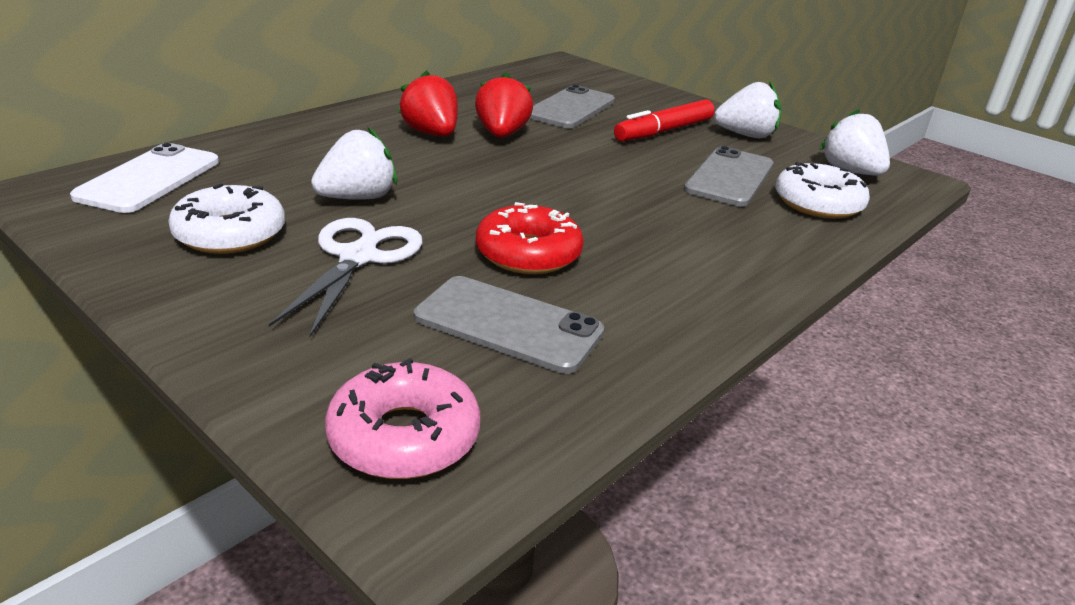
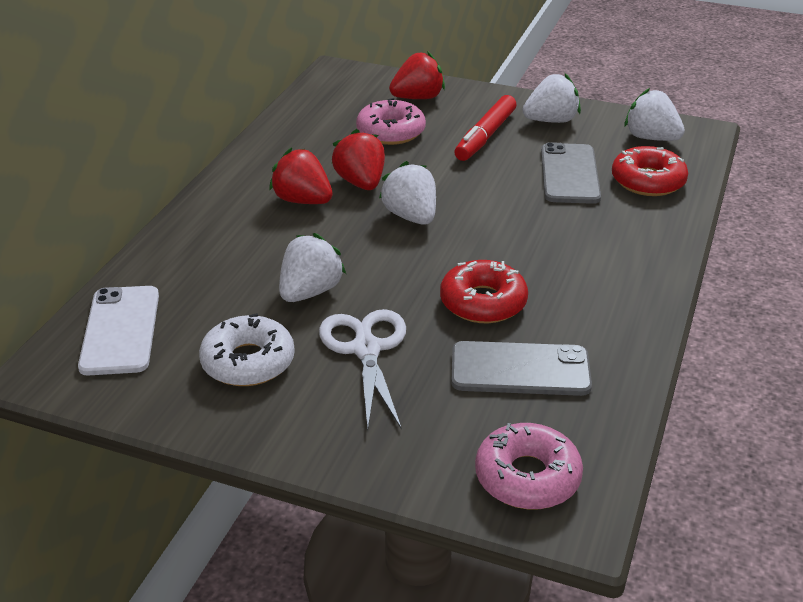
camera: 20 degrees left, 5 degrees up
(524, 169) = (411, 216): none -> white strawberry
(570, 108) = (391, 132): grey phone -> pink donut
(622, 93) = (418, 98): none -> red strawberry
(818, 203) = (648, 181): white donut -> red donut

